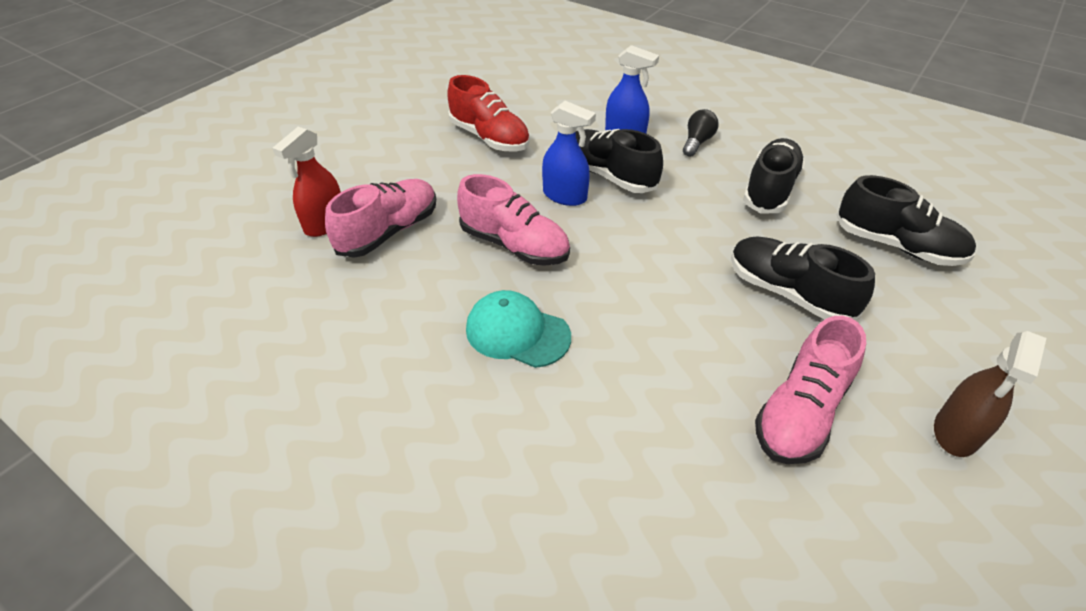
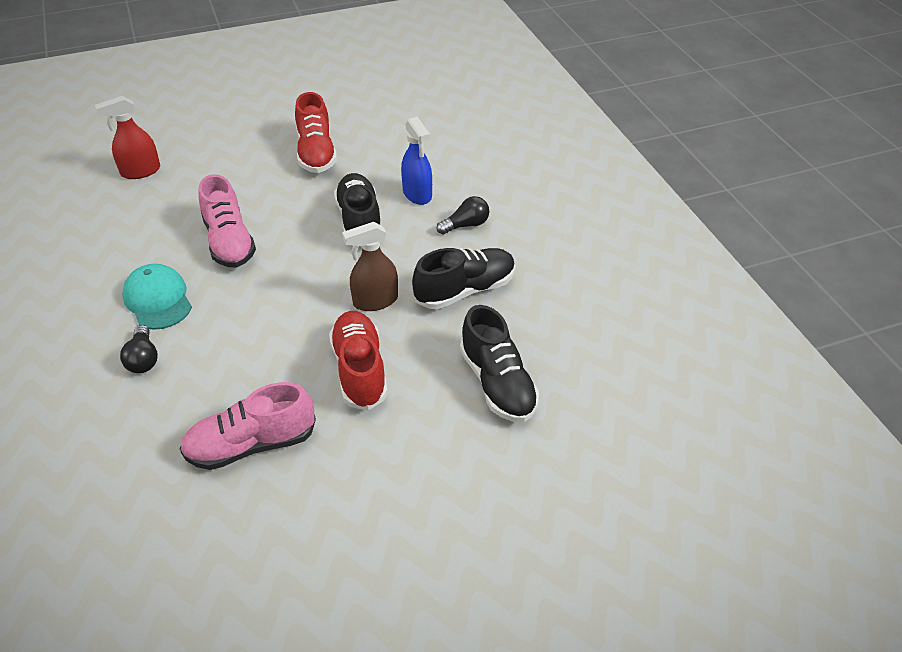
camera: 35 degrees right, 0 degrees up
(389, 232) = (168, 195): pink shoe -> none
(565, 196) = (308, 222): blue spray bottle -> none
(584, 397) = (143, 359): none -> black light bulb
(788, 293) = (360, 370): black shoe -> red shoe
(956, 432) = (330, 519): brown spray bottle -> brown spray bottle (375, 301)

